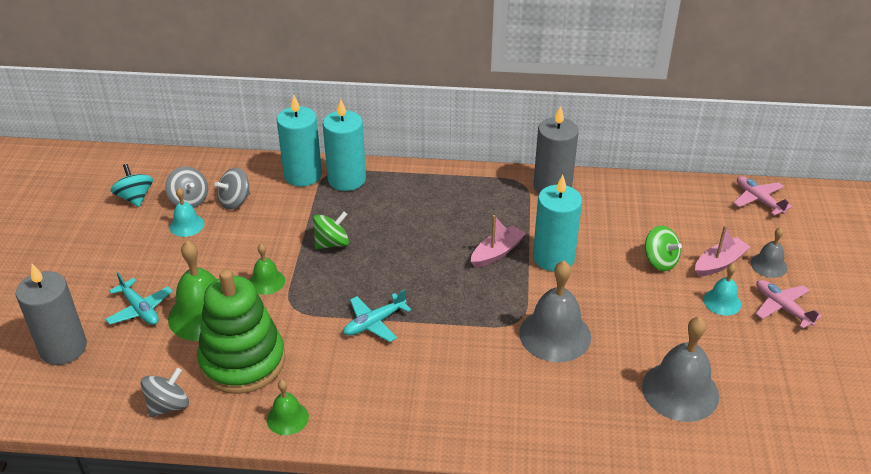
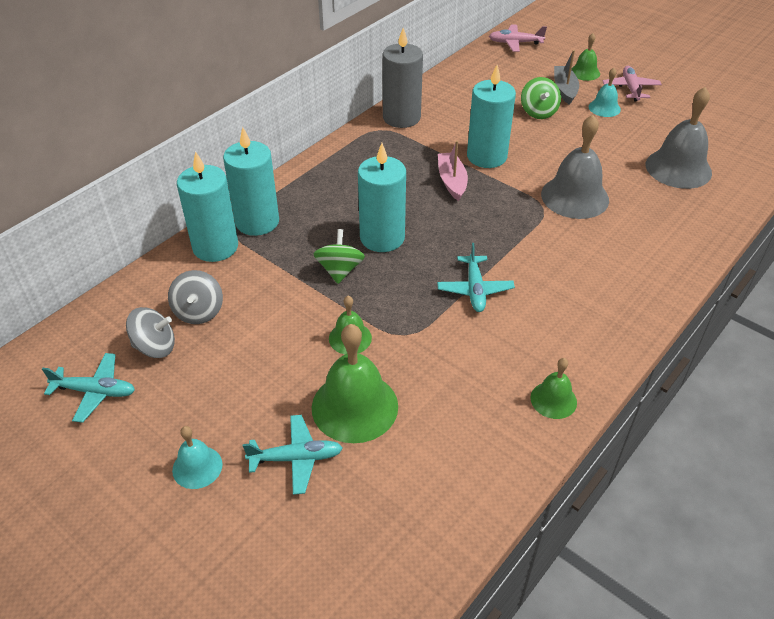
camera: 55 degrees left, 5 degrees up
(63, 348) = (297, 558): grey candle -> none
(135, 198) = (95, 392): turquoise spinning top -> turquoise plane
(168, 405) = (469, 488): grey spinning top -> none
(187, 225) = (195, 365): turquoise bell -> turquoise bell (197, 467)
(243, 361) = (451, 402): green stacking toy -> none
(388, 247) = (382, 238): none -> turquoise candle
(660, 261) = (538, 112): green spinning top -> green spinning top turned 90 degrees clockwise
(719, 263) = (564, 89): pink boat -> grey boat
(768, 265) = (585, 72): grey bell -> green bell
(782, 307) = (630, 88): pink plane -> pink plane turned 90 degrees clockwise

